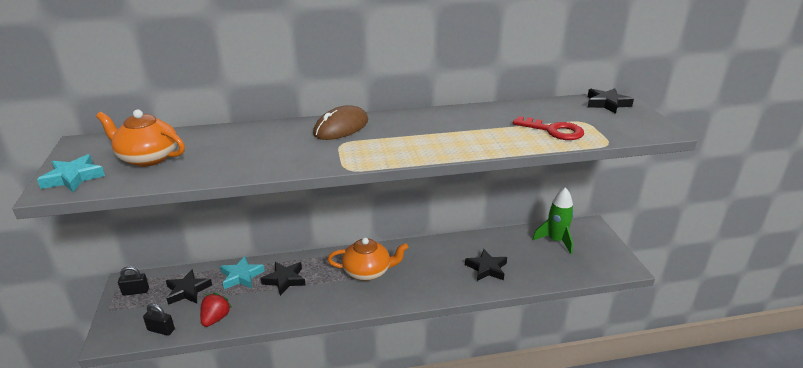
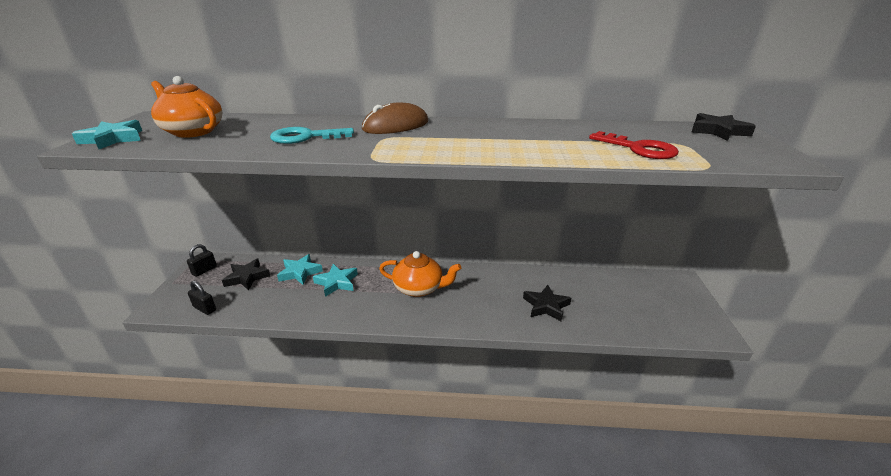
camera: 15 degrees right, 0 degrees up
(136, 291) = (204, 270): black padlock -> black padlock turned 60 degrees counterclockwise
(216, 318) = (257, 307): red strawberry -> none
(267, 152) = (305, 137): none -> turquoise key
(285, 280) = (337, 282): black star -> turquoise star
(555, 241) = (634, 290): green rocket -> none

